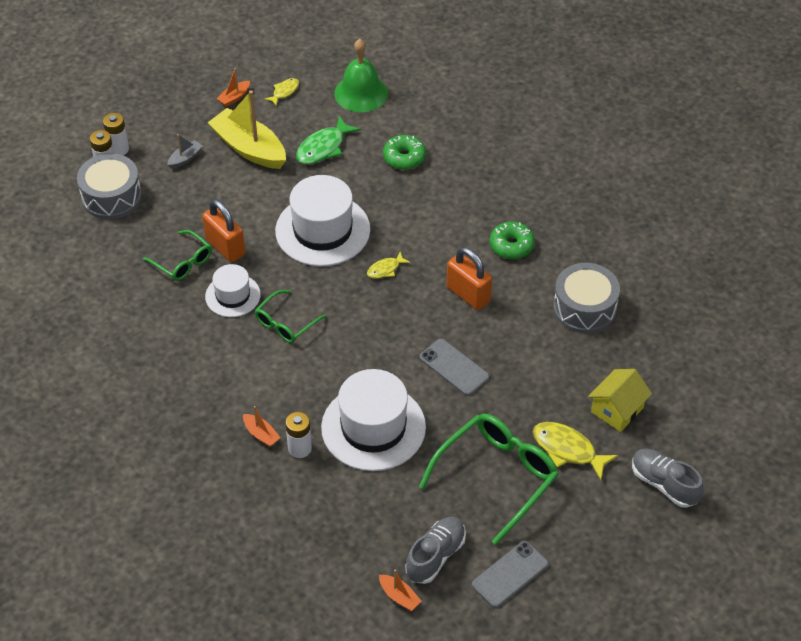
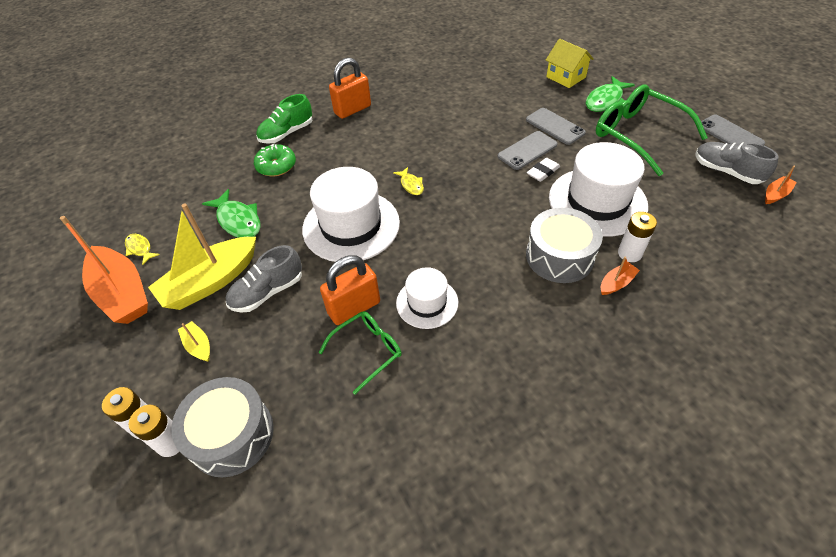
camera: 80 degrees left, 0 degrees up
(185, 158) = (198, 346): grey boat -> yellow boat
(234, 97) = (122, 293): orange boat -> orange boat, size x2.28
(286, 323) = (470, 258): green glasses -> none
(361, 93) = (176, 190): green bell -> none
(417, 381) = (543, 172): none -> white eraser
(460, 154) = (287, 133): none -> green shoe
(468, 294) = (448, 138): orange padlock -> orange padlock (352, 109)
(504, 394) = (554, 126): none -> grey phone
(511, 246) = (399, 113): green donut -> none
(568, 449) = (605, 100): yellow fish -> green fish
(584, 308) = (469, 84): grey drum -> grey drum (559, 256)
(664, 484) = (628, 64): grey shoe -> grey shoe (267, 292)

